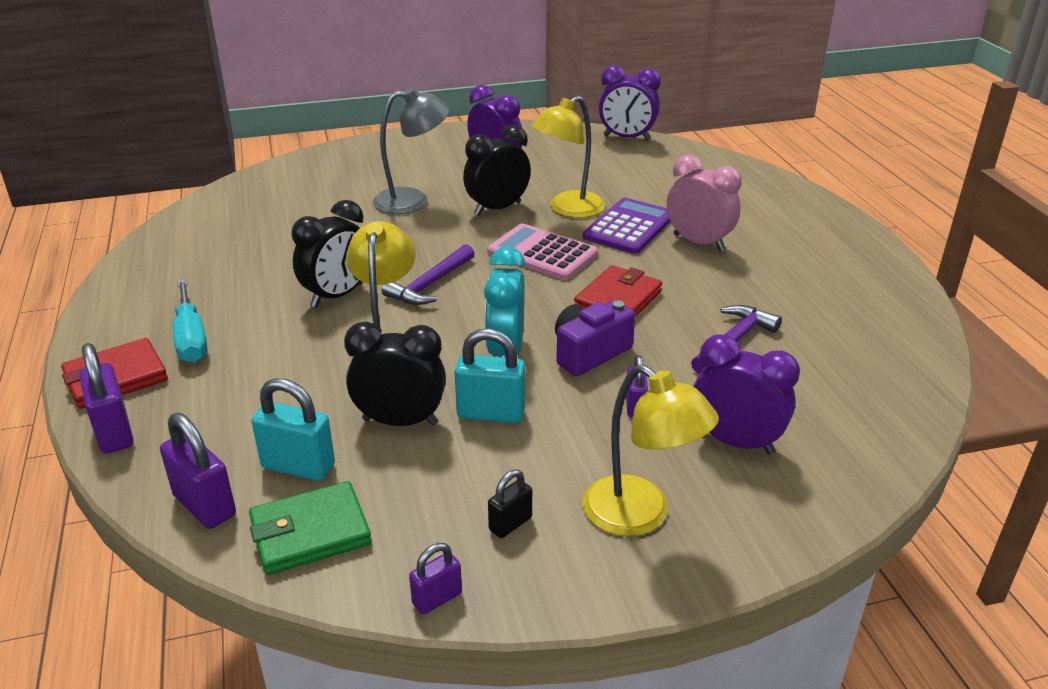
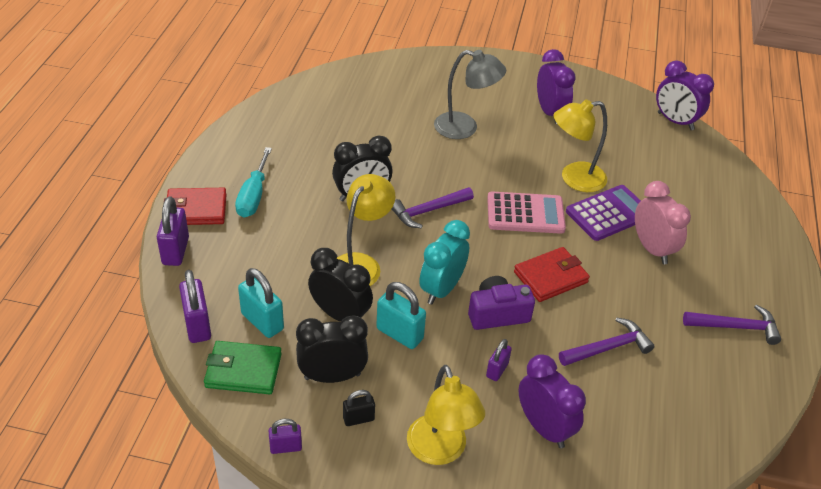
camera: 25 degrees right, 10 degrees up
(497, 208) = (521, 158): black clock -> black clock (332, 376)
(542, 253) = (525, 213): pink calculator -> pink calculator turned 120 degrees clockwise
(837, 279) = (735, 327): none -> purple hammer

